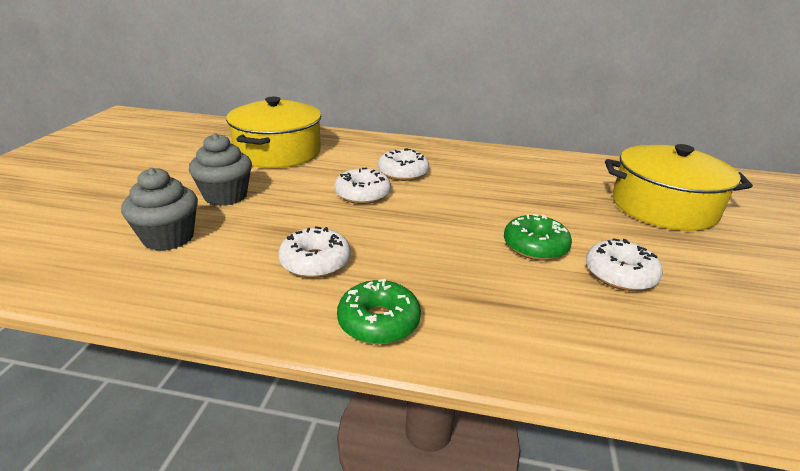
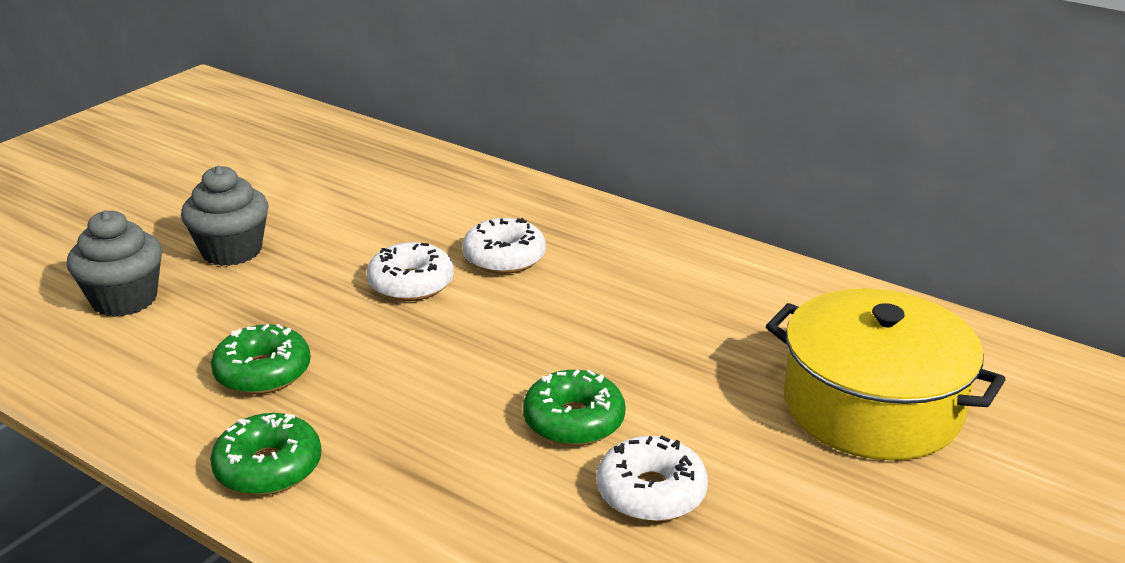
camera: 25 degrees right, 0 degrees up
(278, 152) = (356, 188): yellow pot -> none
(315, 262) = (263, 372): white donut -> green donut

